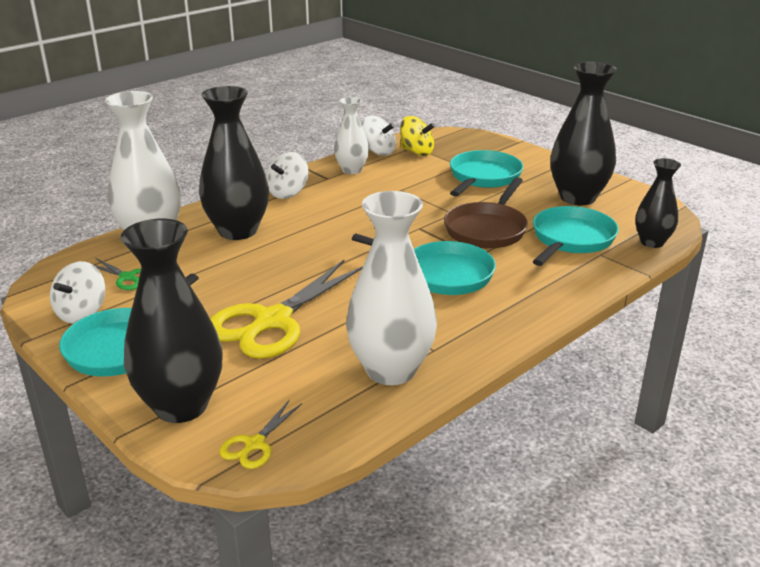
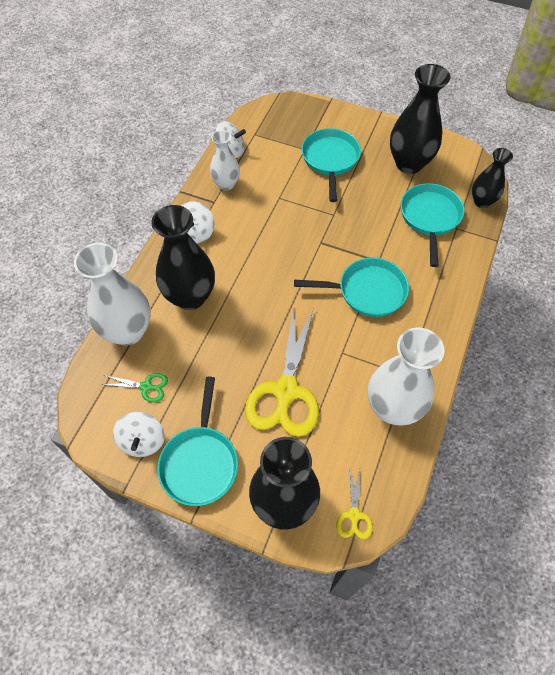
camera: 25 degrees left, 30 degrees up
(417, 152) = (261, 141): yellow spinning top -> none
(487, 229) = (368, 226): brown pan -> none

